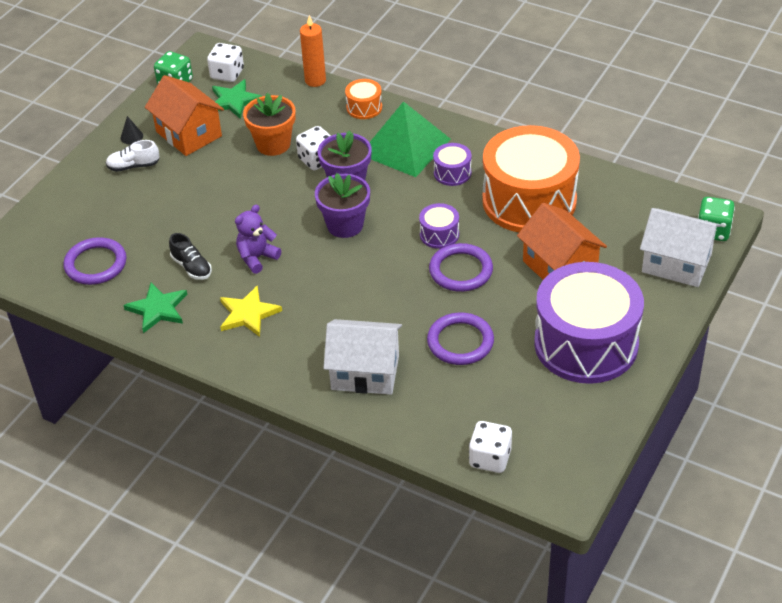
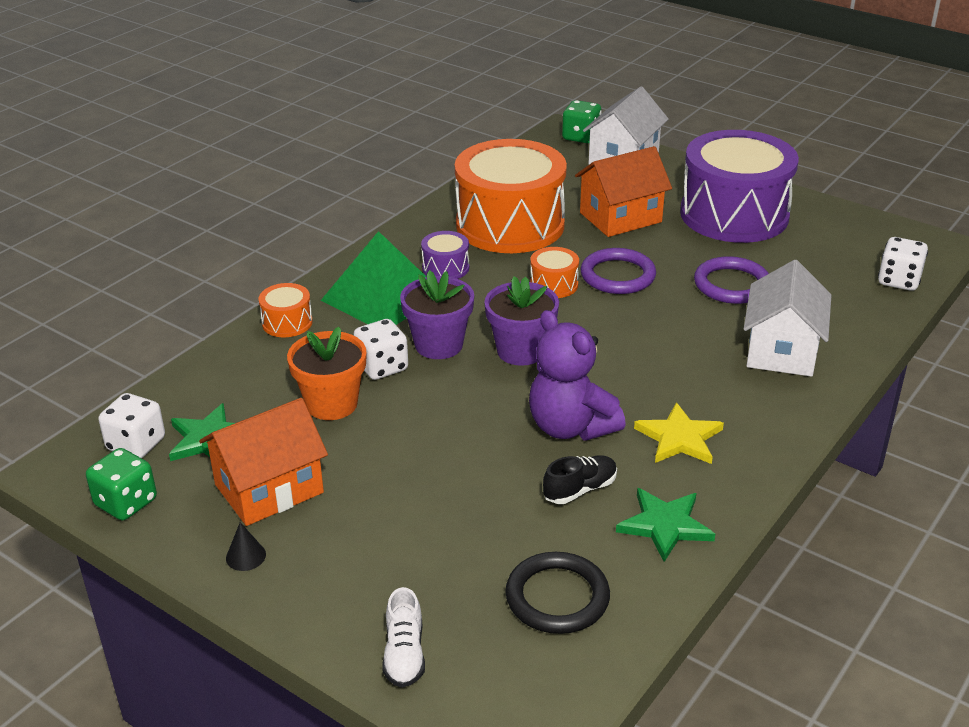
camera: 85 degrees left, 10 degrees down
(96, 264) = (557, 597): purple ring -> black ring
(133, 166) = (325, 553): white shoe -> white shoe (404, 654)
(257, 258) = (570, 427): purple teddy bear -> purple teddy bear, size x1.55
(315, 80) = (203, 360): orange candle -> none
(439, 234) = (554, 285): purple drum -> orange drum

